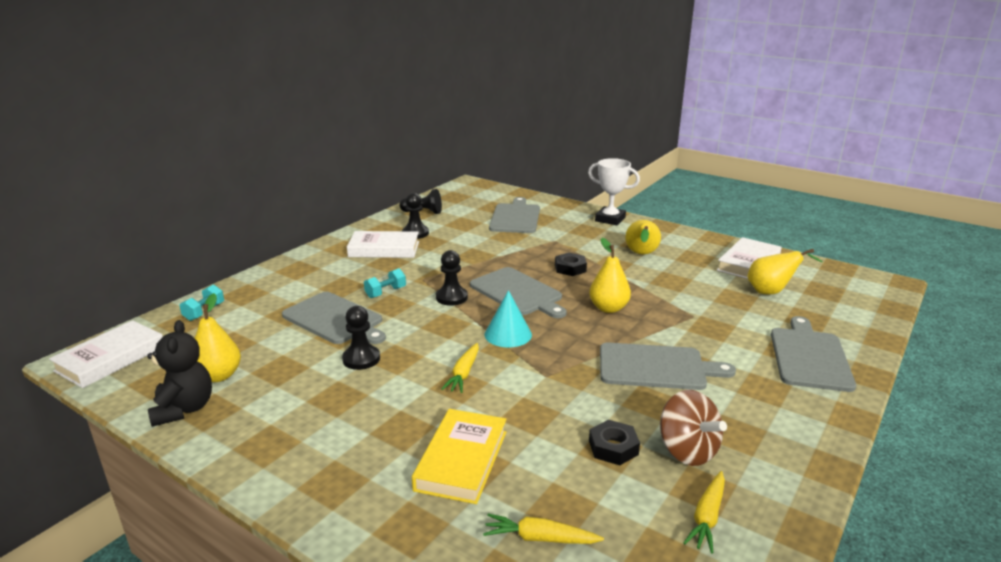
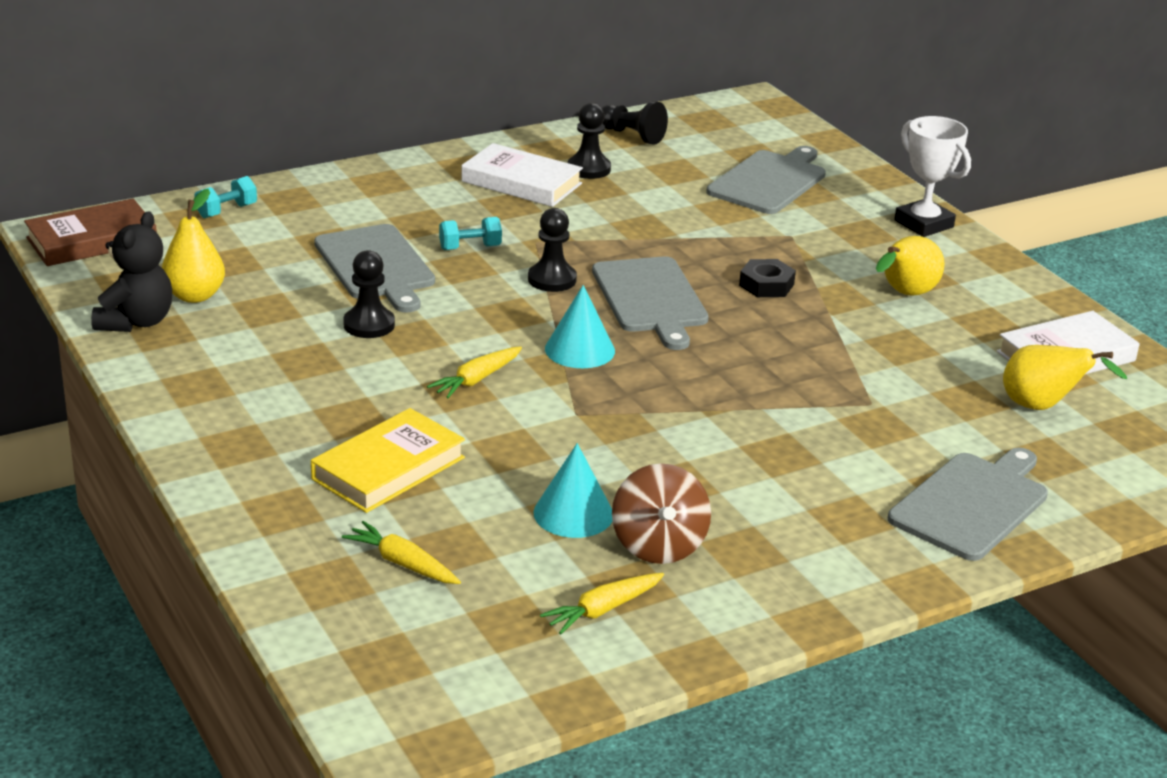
camera: 25 degrees right, 5 degrees up
(111, 358) = (92, 240): white book -> brown book
(608, 308) = (757, 357): yellow pear -> none
(613, 447) = (573, 513): black nut -> turquoise cone
(656, 367) = (733, 448): grey cutting board -> none

